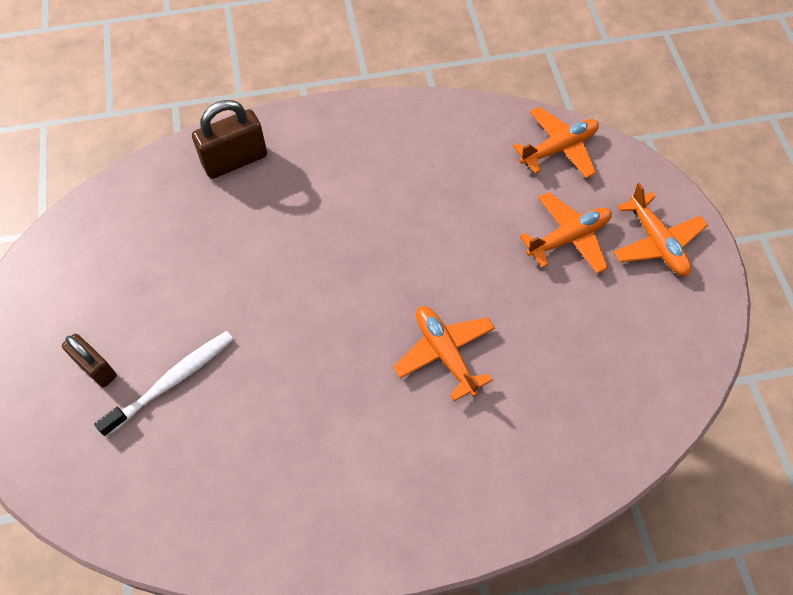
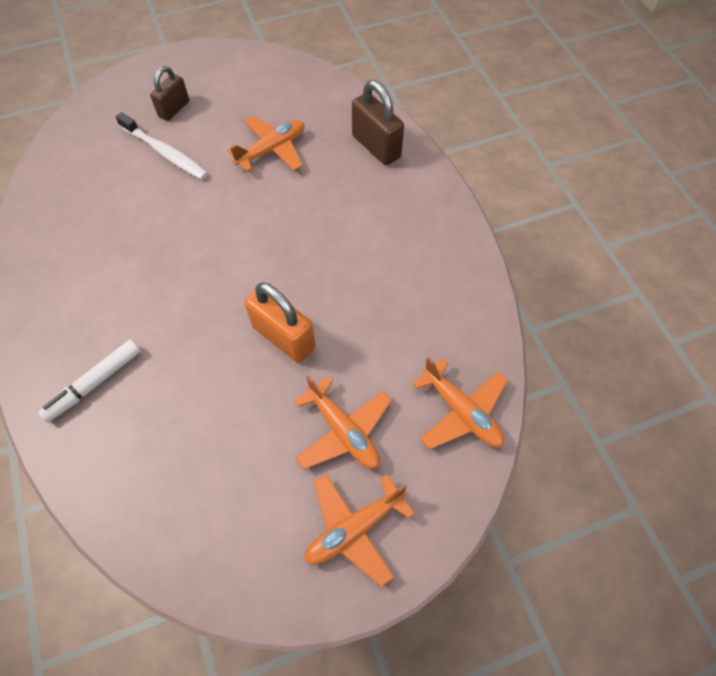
camera: 80 degrees right, 0 degrees up
(445, 353) = (199, 331): orange plane -> orange plane (272, 150)
(464, 275) = (284, 337): none -> orange padlock
(493, 461) = (94, 383): none -> white marker

